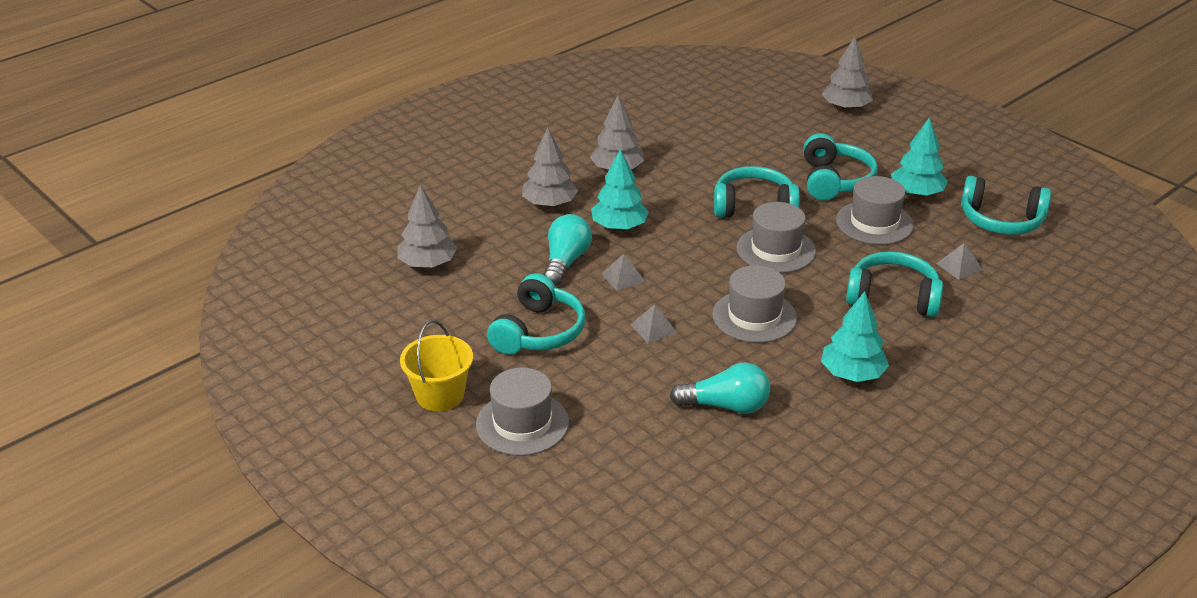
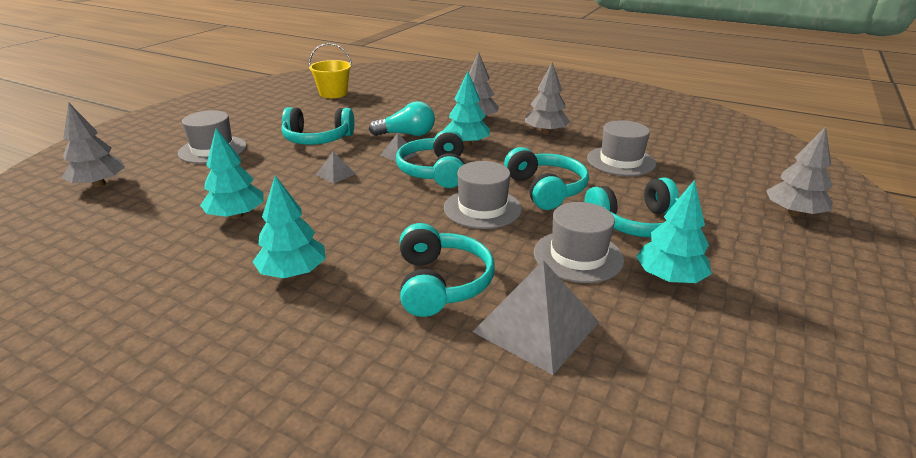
camera: 70 degrees right, 5 degrees down
(427, 264) = (380, 101): grey tree -> grey tree (99, 184)
(440, 395) = (242, 125): yellow bucket -> yellow bucket (333, 93)
(726, 406) = (236, 215): turquoise light bulb -> turquoise tree
(754, 316) = (370, 211): grey hat -> grey hat (621, 161)
(959, 266) = (536, 327): grey pyramid -> grey pyramid, size x2.14
(1001, 221) = (677, 355): turquoise headphones -> turquoise headphones (435, 171)

